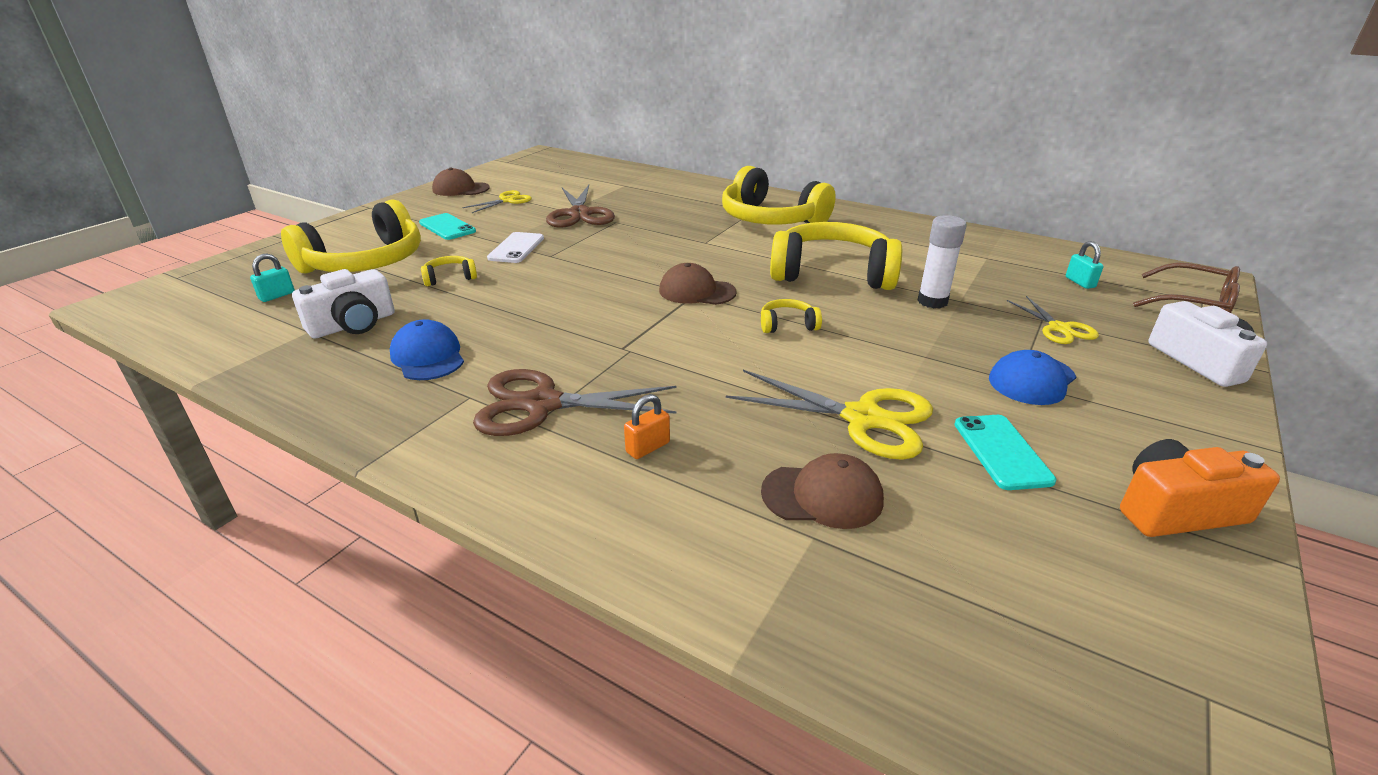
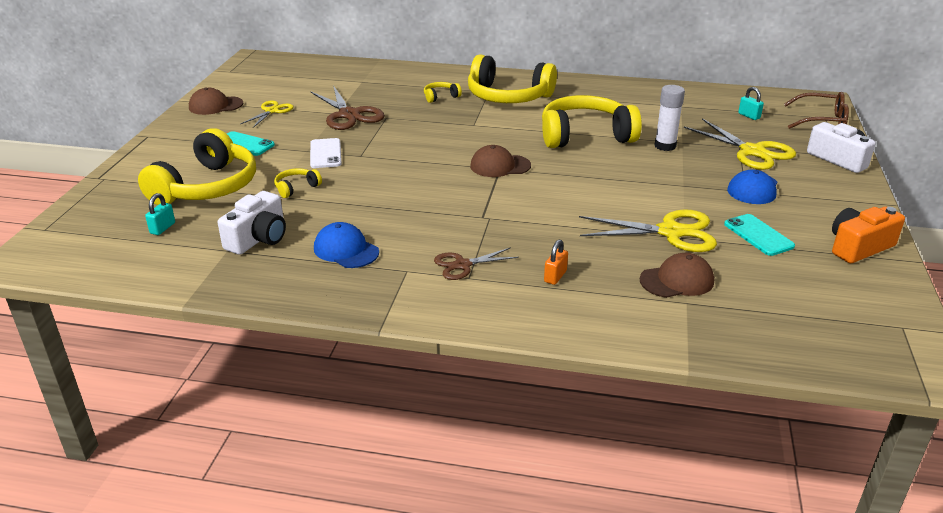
camera: 20 degrees left, 0 degrees up
(542, 404) = (462, 265): brown scissors -> brown scissors, size x0.58
(787, 325) = (582, 180): yellow headphones -> yellow headphones (440, 97)
(1059, 328) = (752, 151): yellow scissors -> yellow scissors, size x1.71

